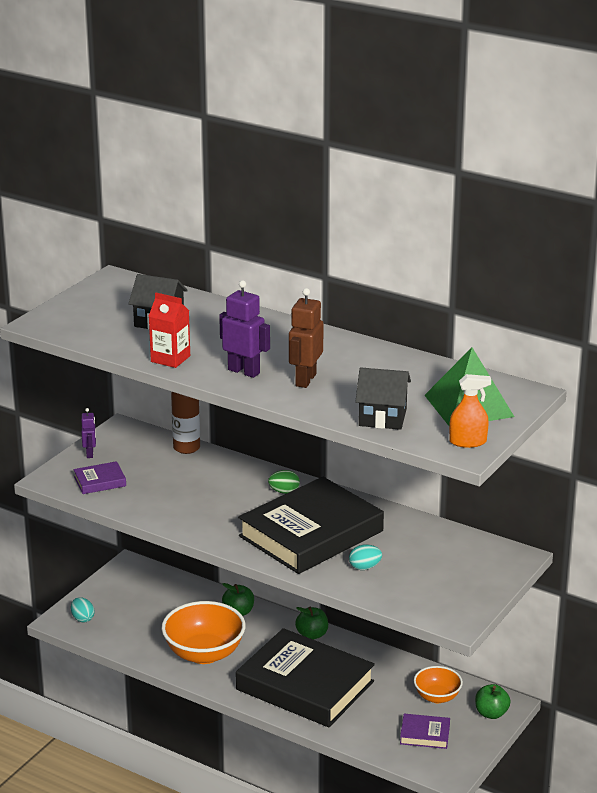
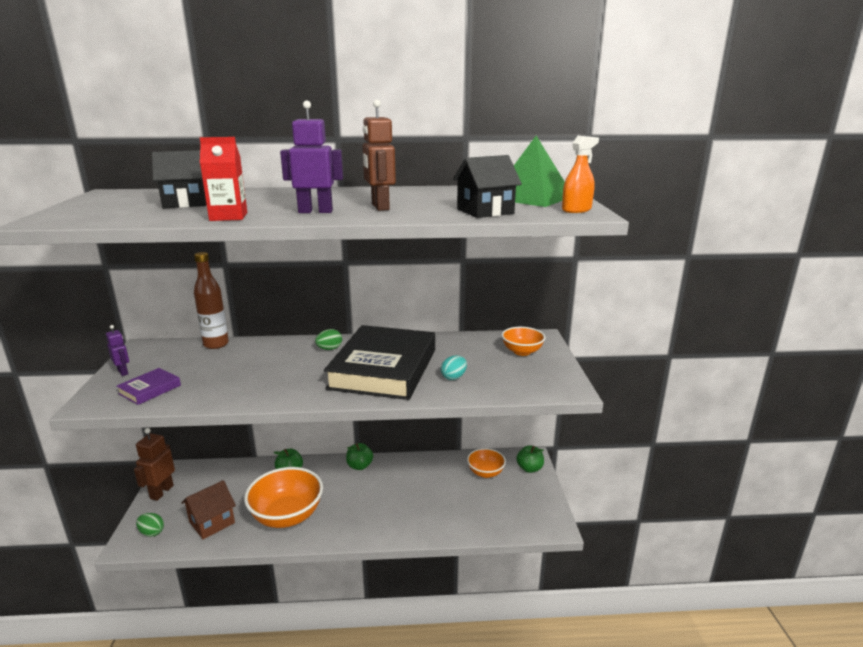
camera: 35 degrees left, 5 degrees down
(82, 618) = (152, 532): turquoise egg -> green egg
(110, 584) = (161, 492): none -> brown robot
(136, 631) = (212, 522): none -> brown house
(305, 685) = (389, 506): black book -> none
(425, 734) = (506, 503): purple book -> none
(470, 566) = (522, 351): none -> orange bowl

